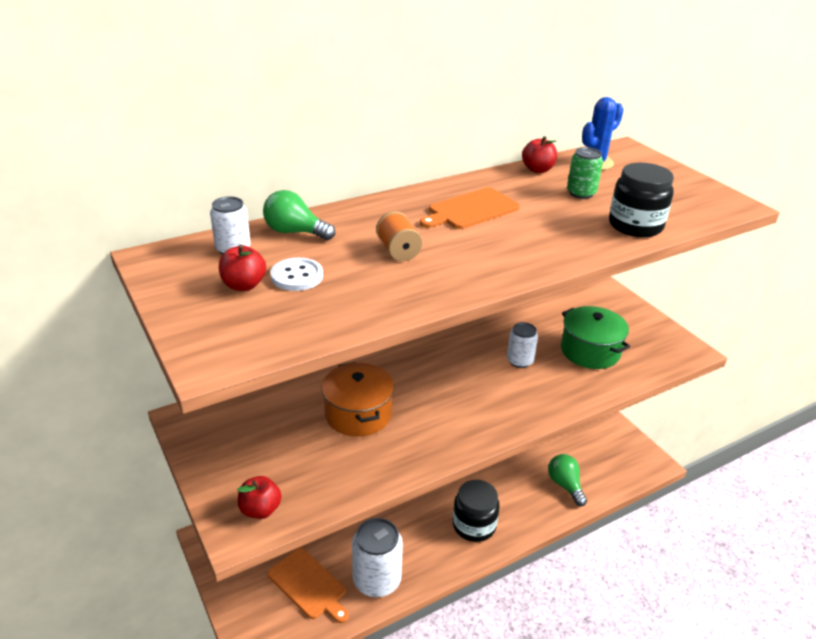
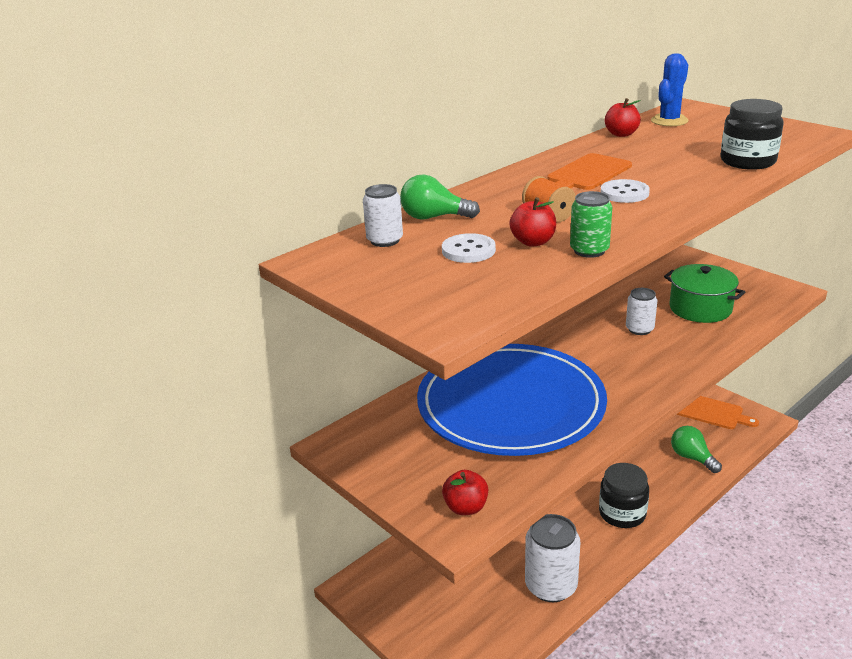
camera: 10 degrees left, 5 degrees down
(244, 285) = (422, 266): red apple -> red apple (533, 242)
(308, 585) = (483, 607): orange cutting board -> orange cutting board (710, 412)
(358, 414) = (511, 404): orange pot -> blue plate
(488, 240) = (624, 193): none -> white button
(581, 193) = (677, 145): green can -> green can (589, 250)

